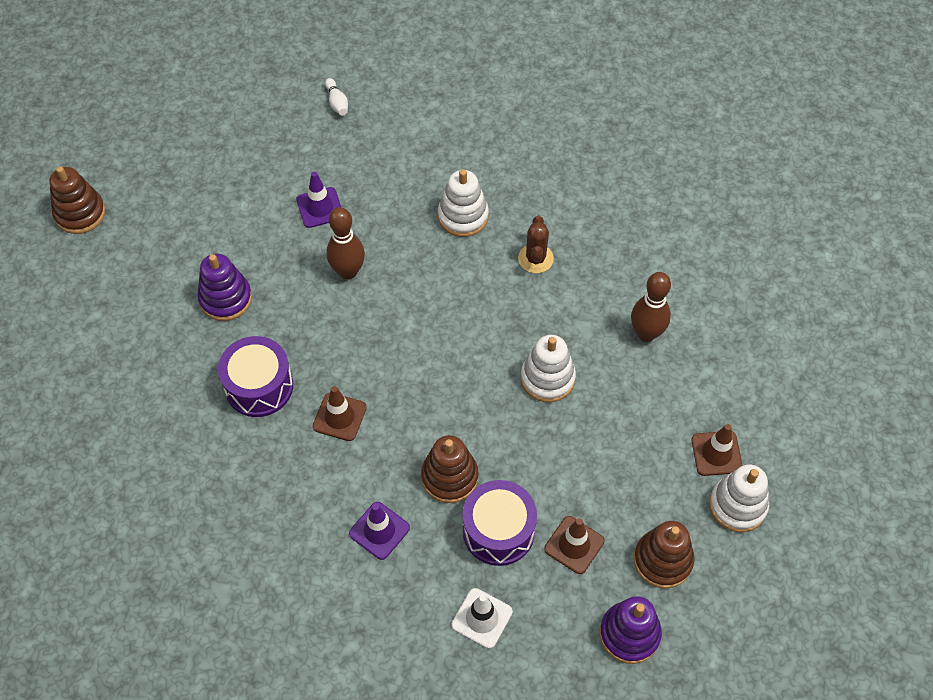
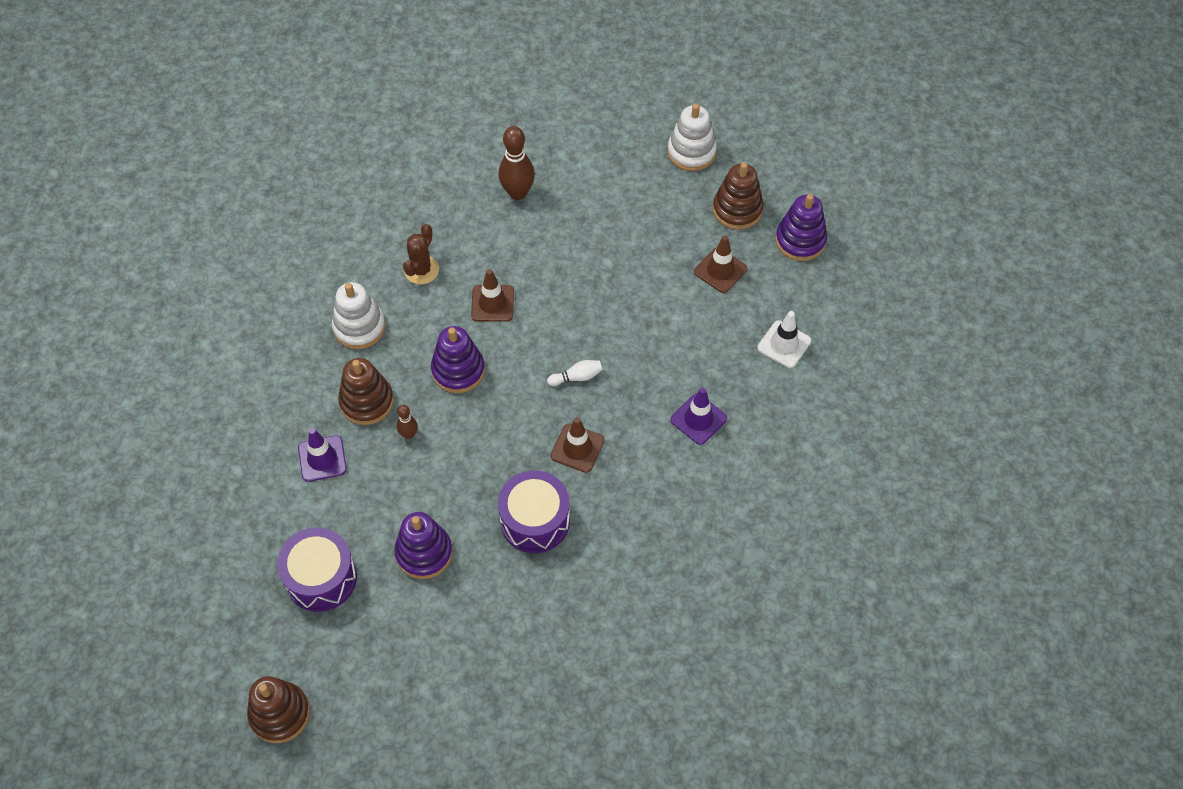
camera: 85 degrees left, 0 degrees up
(337, 102) = (180, 437): white bowling pin -> white bowling pin (577, 377)
(348, 271) = (409, 434): brown bowling pin -> brown bowling pin, size x0.53
(421, 303) = (458, 370): none -> purple stacking toy
(449, 477) = (649, 359): brown stacking toy -> brown stacking toy (367, 401)
(498, 531) = (704, 325): purple drum -> purple drum (321, 578)
(535, 258) = (421, 270): brown cactus -> brown cactus turned 75 degrees counterclockwise
(547, 378) = (555, 273): white stacking toy -> none
(716, 453) = (642, 159): brown traffic cone -> brown traffic cone (492, 303)

